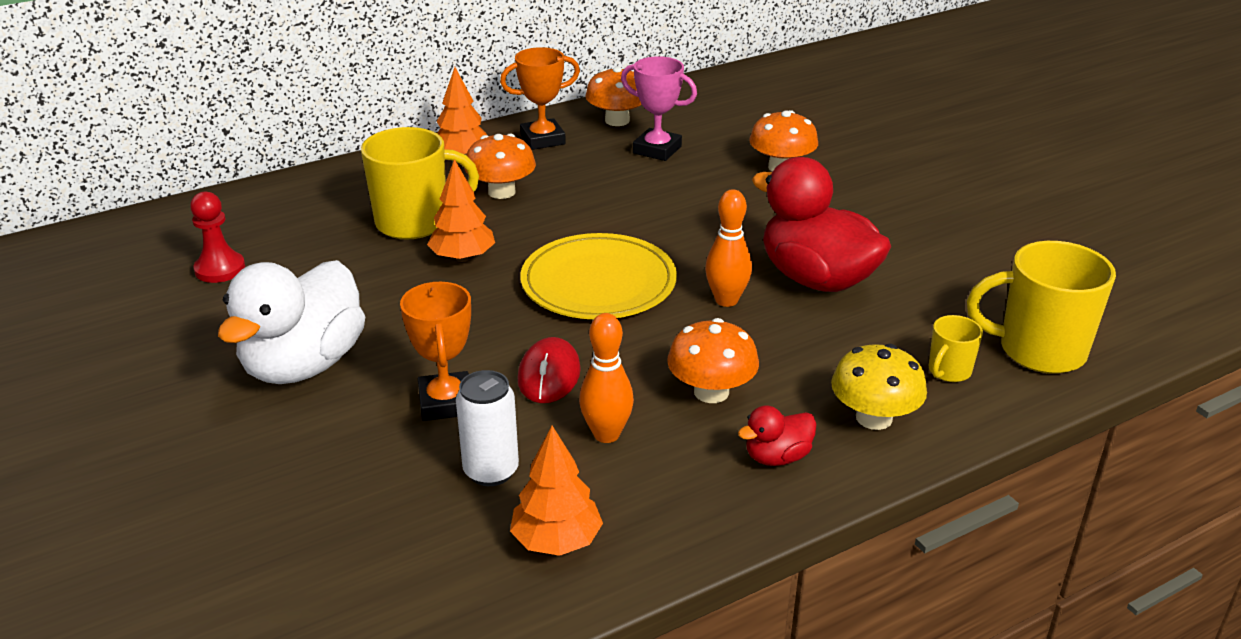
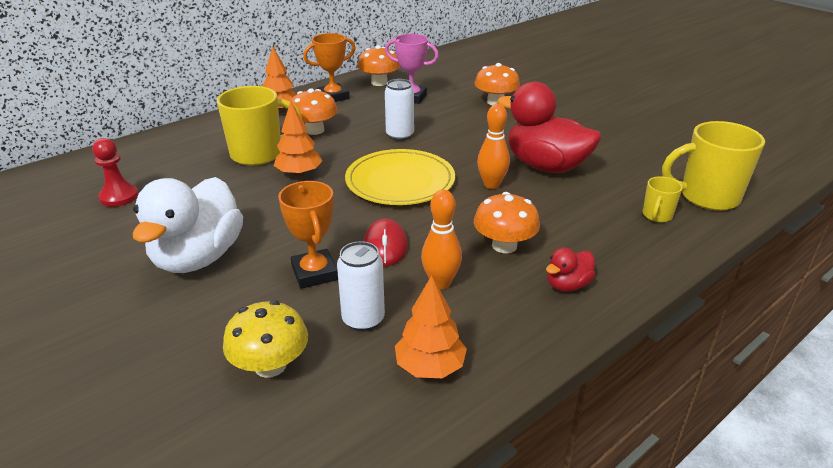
camera: 10 degrees left, 0 degrees up
(620, 211) = (400, 135): none -> white can
(874, 418) = (622, 251): yellow mushroom -> yellow mushroom (270, 365)

